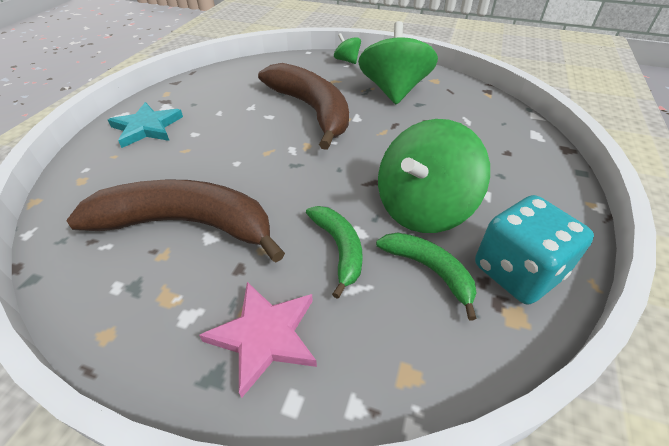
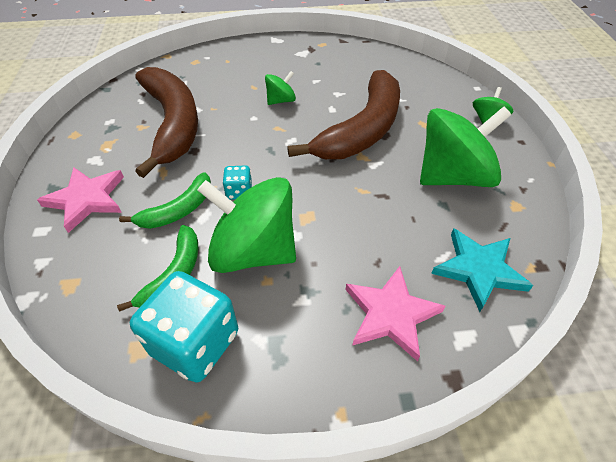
camera: 65 degrees right, 5 degrees up
(147, 127) = (269, 57): turquoise star -> turquoise star (479, 269)
(228, 139) = (281, 101): none -> green spinning top
(340, 199) = (239, 192): none -> turquoise dice
(511, 157) = (391, 314): none -> pink star

